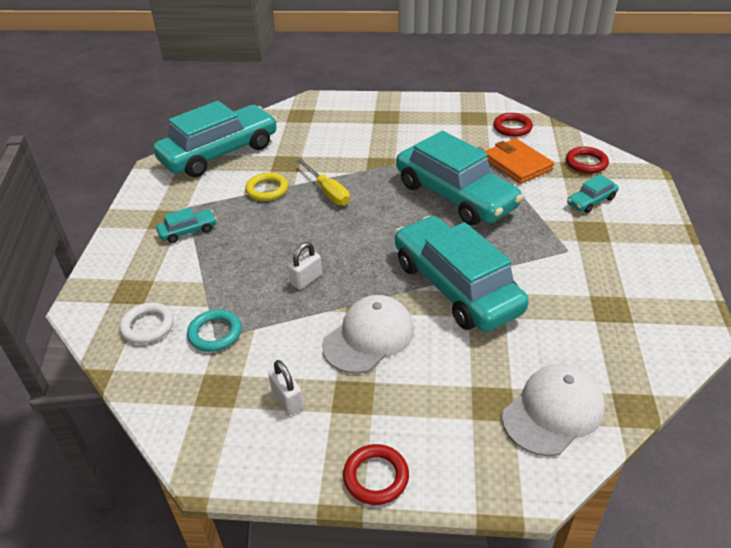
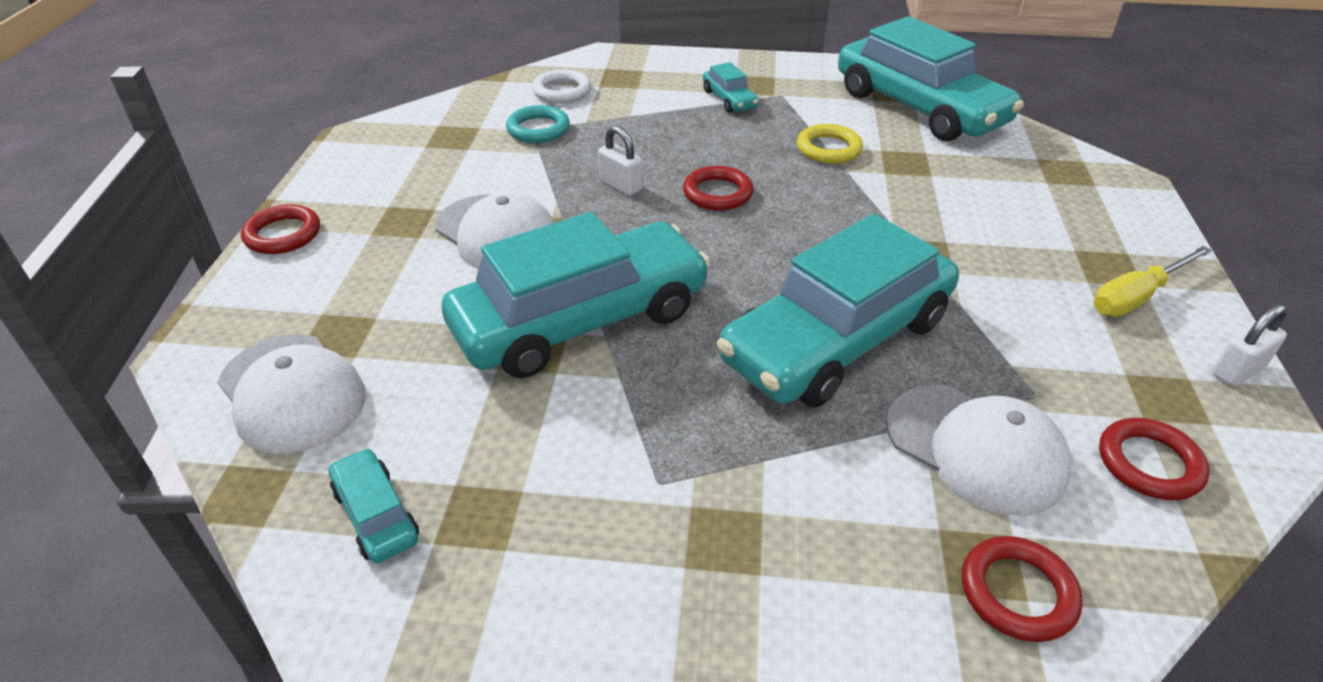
camera: 90 degrees right, 0 degrees up
(287, 400) = (418, 177): white padlock -> white padlock (1237, 371)
(318, 235) = (717, 193): none -> red ring
(328, 192) = (829, 200): yellow screwdriver -> yellow screwdriver (1136, 297)
(517, 164) = (975, 448): orange wallet -> white cap
(591, 201) = (840, 564): turquoise car -> turquoise car (376, 515)

